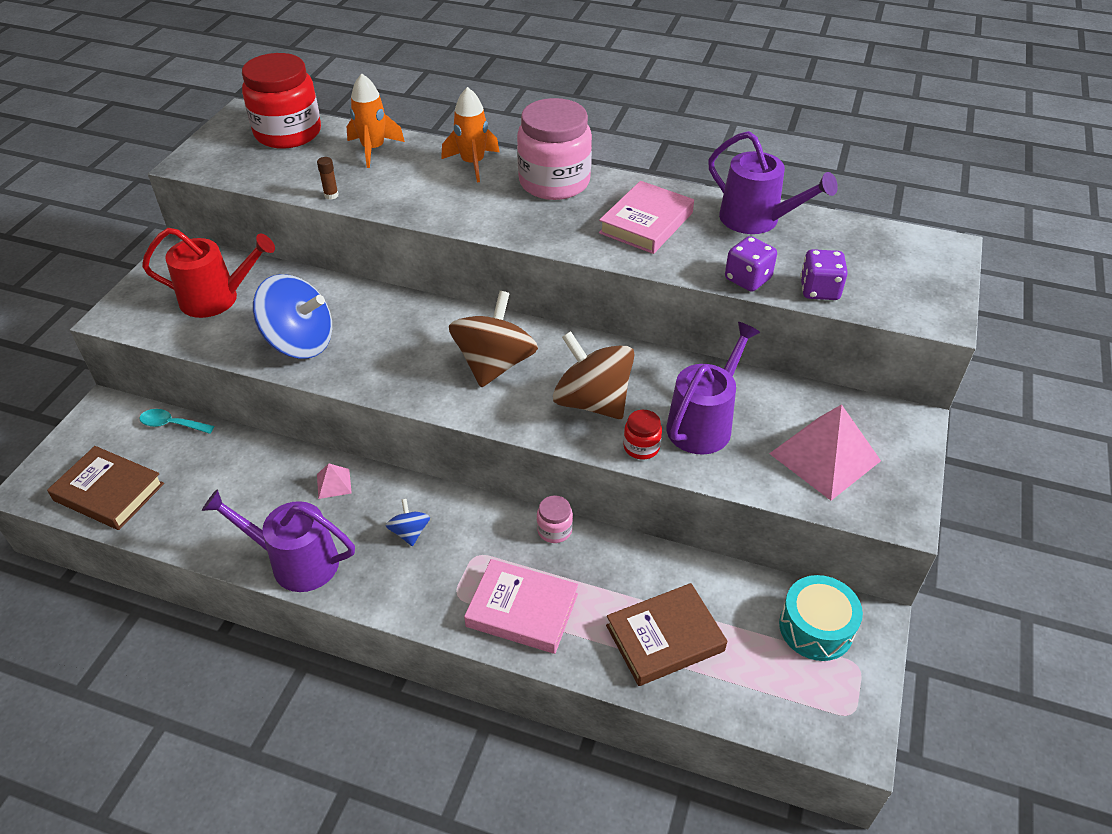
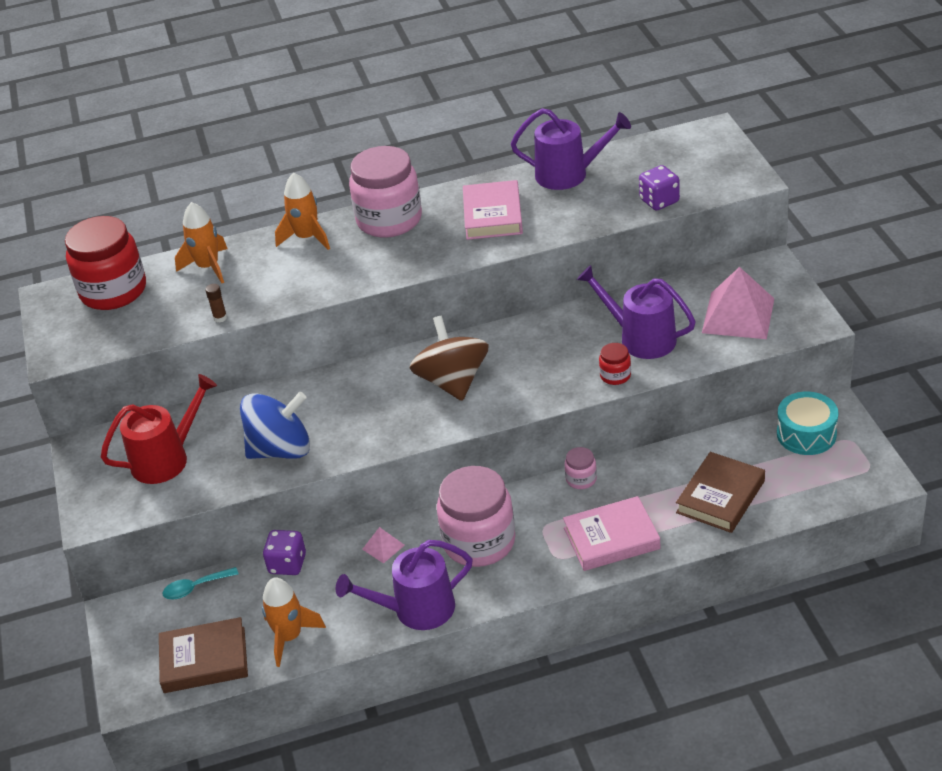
camera: 30 degrees left, 5 degrees down
(183, 516) = (289, 637): none -> orange rocket
(410, 532) = (479, 542): blue spinning top -> pink jar
(592, 402) = (551, 366): brown spinning top -> none
(703, 423) = (641, 338): purple watering can -> purple watering can turned 60 degrees counterclockwise
(747, 279) = (605, 218): purple dice -> purple dice (287, 564)

